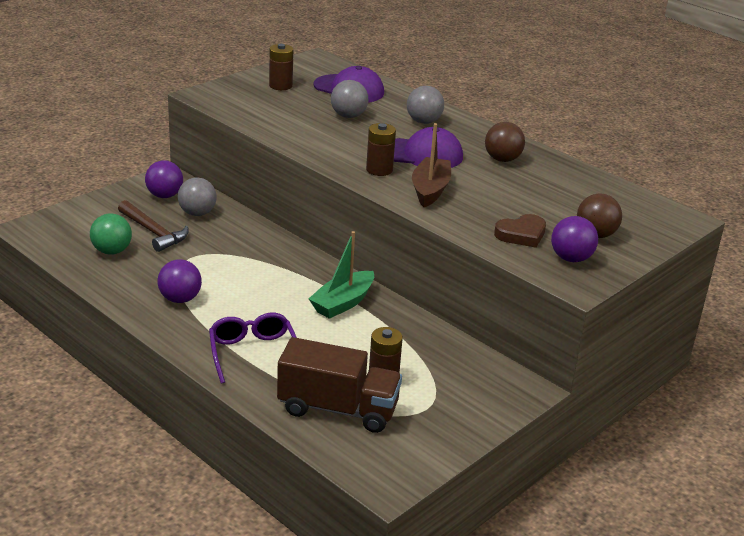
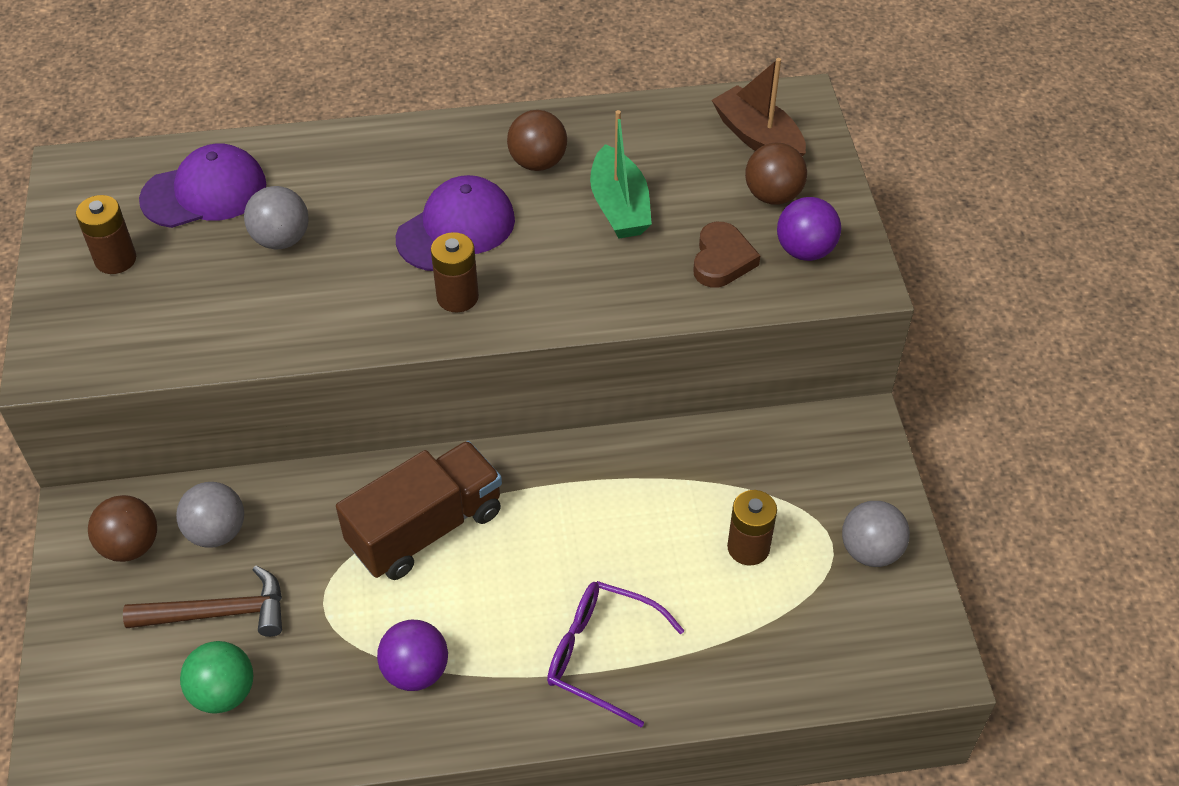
camera: 50 degrees left, 20 degrees up
(164, 195) = (131, 546): purple ball -> brown ball
(338, 409) = (774, 630): brown truck -> brown truck (426, 529)
(343, 303) = (569, 494): green boat -> green boat (619, 206)
(424, 122) = (372, 173): grey ball -> grey ball (870, 551)
(430, 190) = (551, 278): brown boat -> brown boat (758, 137)

